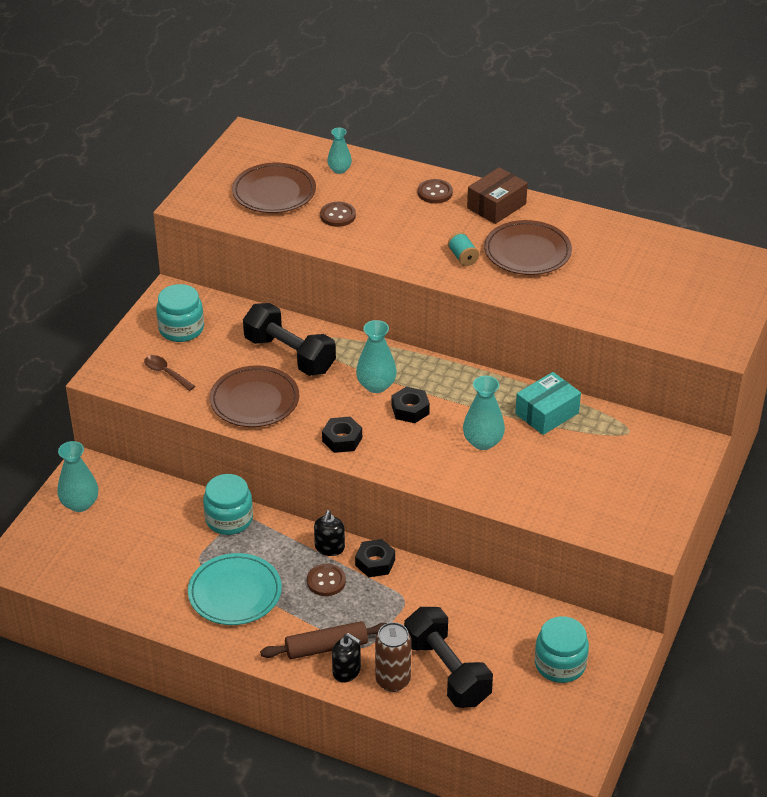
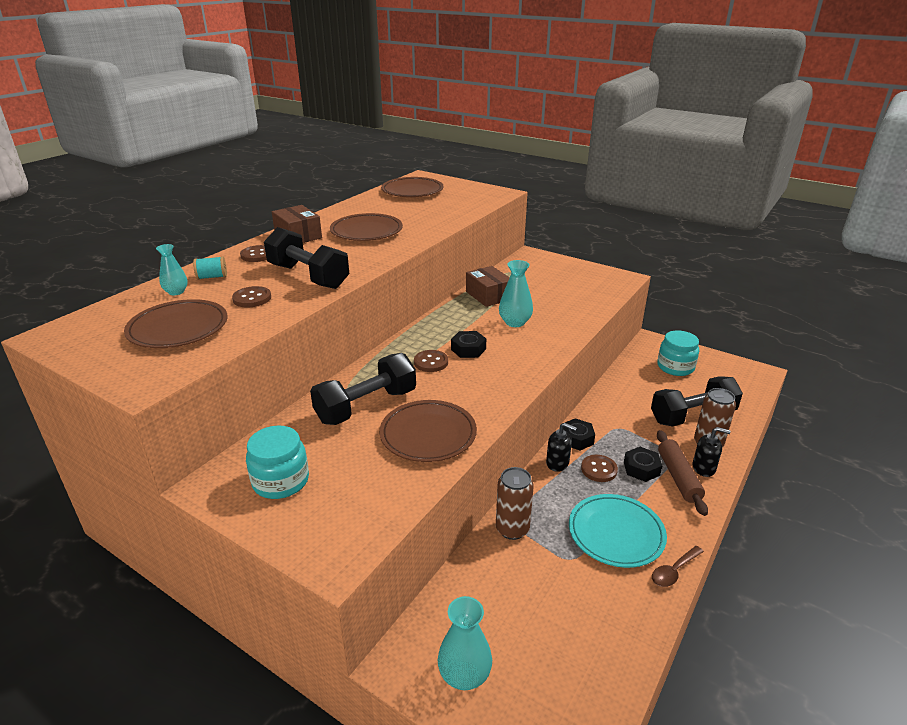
camera: 80 degrees left, 10 degrees down
(166, 373) = (356, 499): brown spoon -> brown spoon (674, 571)
(229, 519) = (512, 529): turquoise jar -> brown can
(342, 439) = (499, 386): black nut -> black nut (641, 468)
(346, 671) = (704, 468): black soap dispenser -> black soap dispenser turned 60 degrees clockwise
(376, 385) = (431, 362): turquoise vase -> brown button
(394, 237) = (308, 276): none -> black dumbbell
(463, 257) = (357, 253): turquoise spool -> turquoise spool (212, 277)
(547, 413) = (488, 295): turquoise box -> brown box
(689, 264) = (412, 191): none -> brown plate

